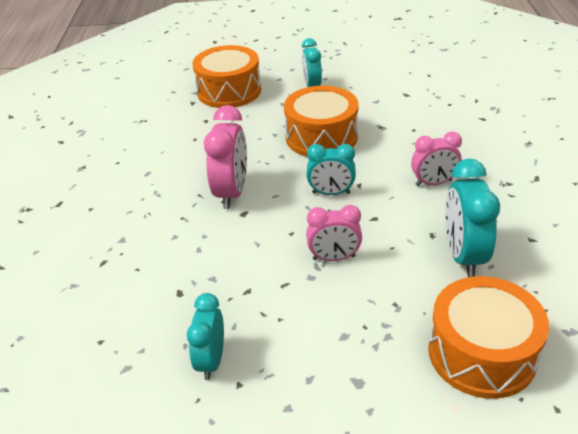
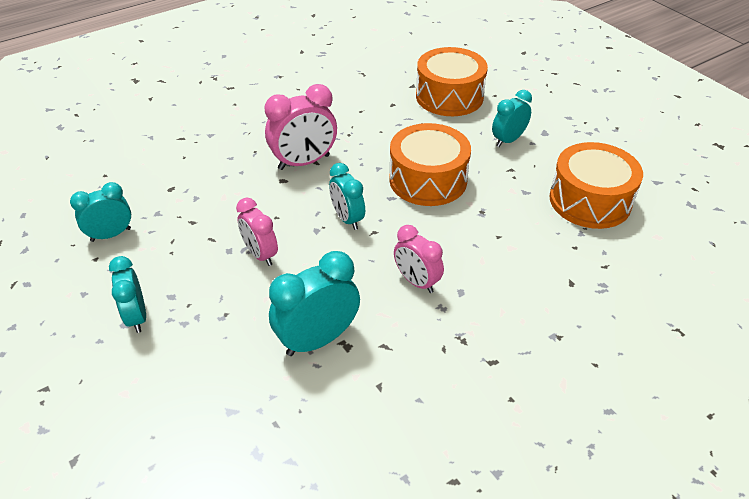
camera: 55 degrees right, 5 degrees up
(356, 370) = (136, 317): none -> turquoise clock
(481, 353) = (194, 392): orange drum -> orange drum (590, 200)

